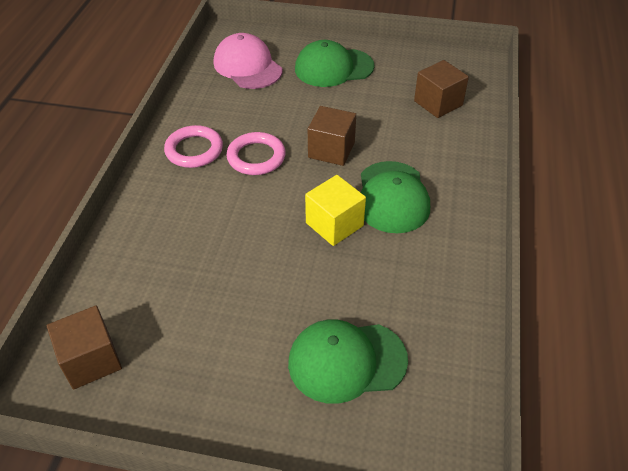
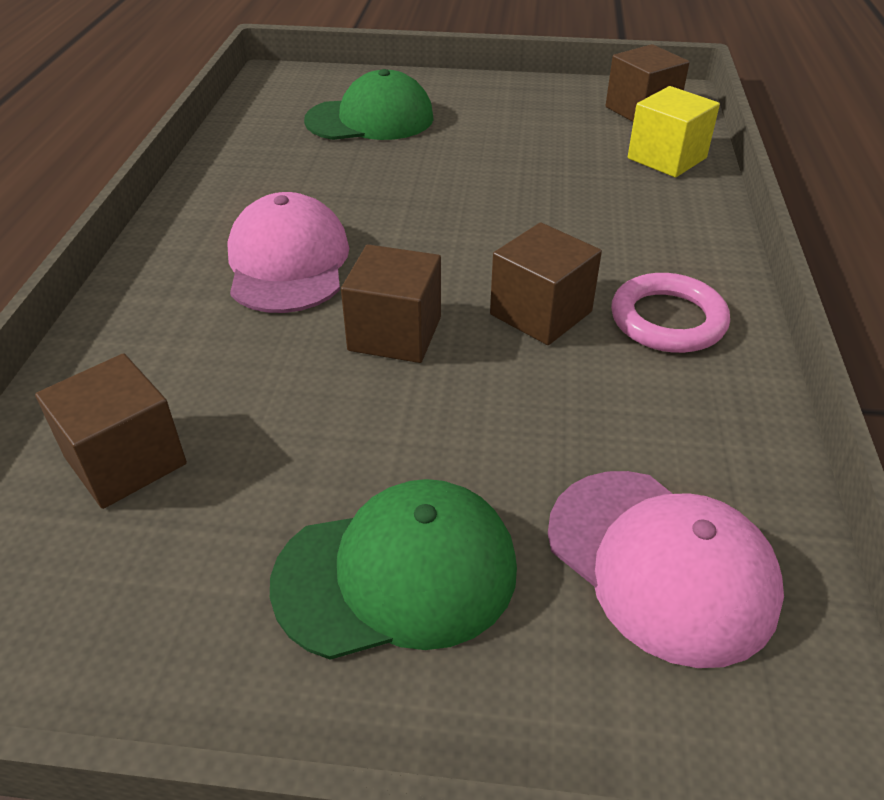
camera: 175 degrees right, 5 degrees down
(256, 157) = (541, 313): pink ring -> brown cube
(334, 224) = (386, 225): yellow cube -> yellow cube (666, 158)
(392, 197) = (288, 262): green cap -> pink cap

